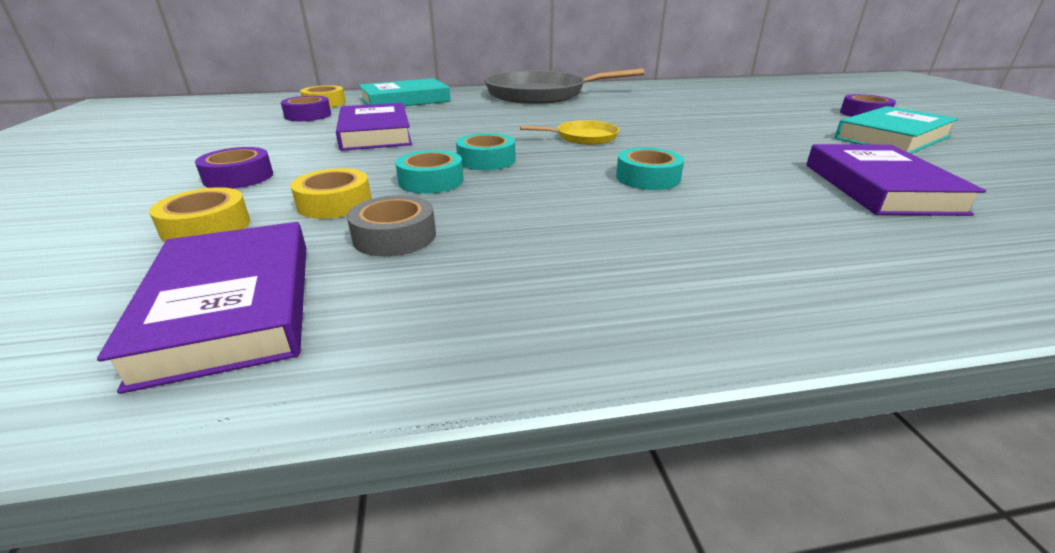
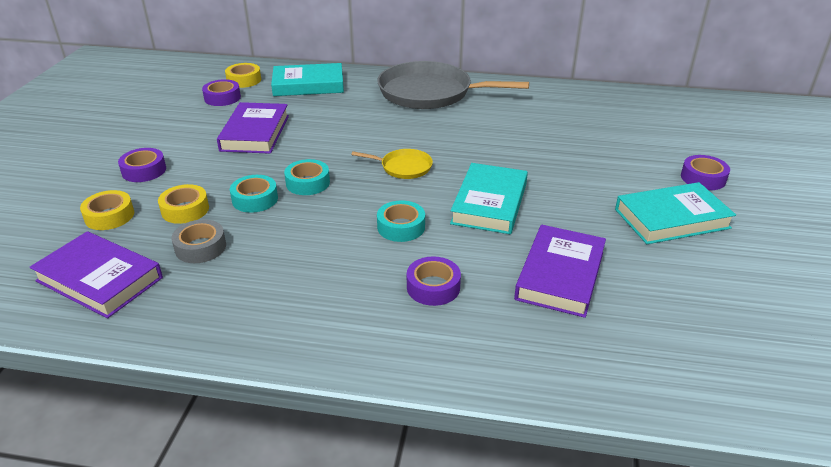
camera: 20 degrees right, 5 degrees up
(232, 307) = (99, 279): purple book -> purple book turned 60 degrees counterclockwise
(713, 149) = (489, 203): none -> turquoise book
(768, 220) = (433, 287): none -> purple tape

